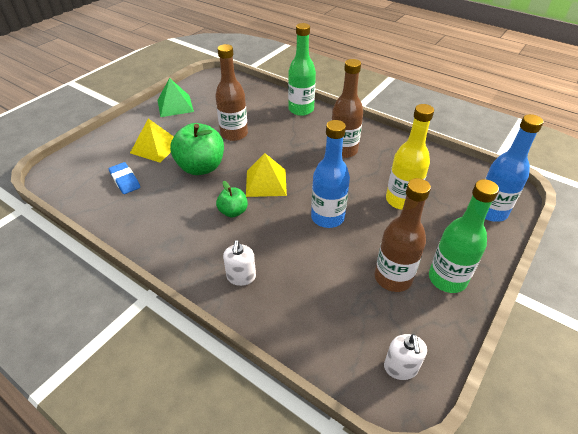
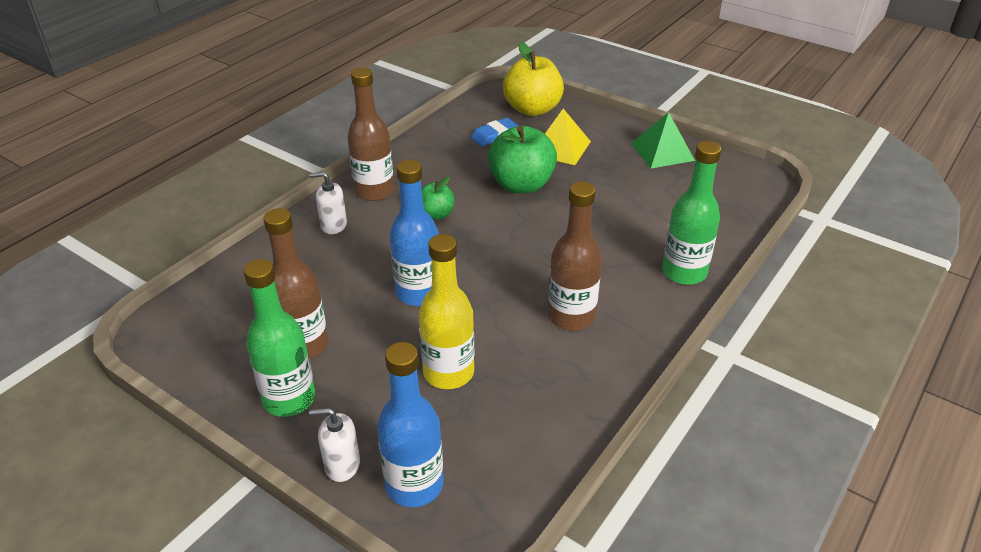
camera: 90 degrees right, 5 degrees down
(91, 159) = (532, 109): none -> yellow apple
(234, 134) = (599, 207): brown bottle -> brown bottle (374, 191)
(266, 182) = (491, 239): yellow pyramid -> none
(400, 368) = (184, 337): white soap dispenser -> white soap dispenser (342, 465)

